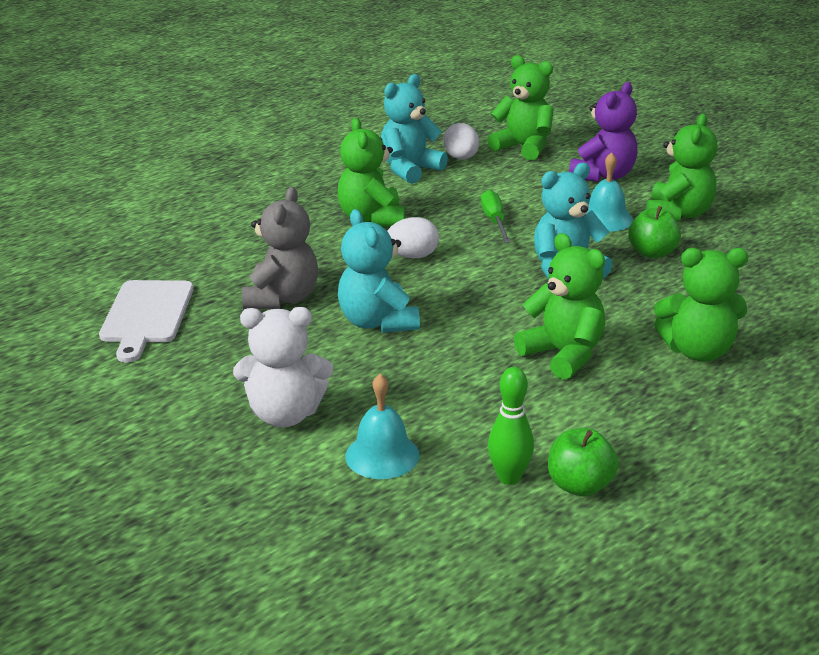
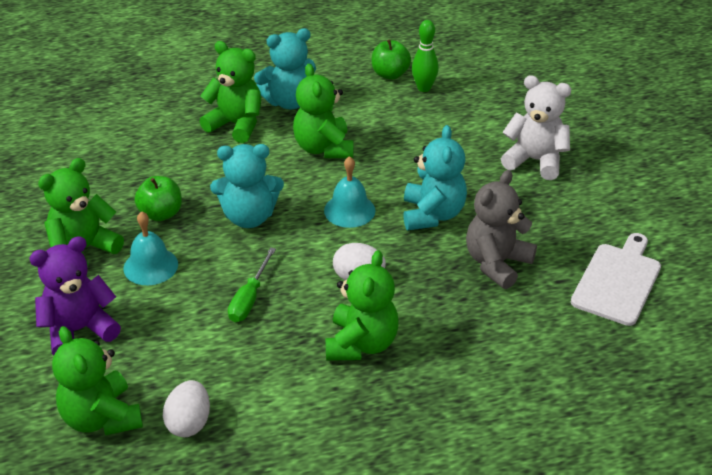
camera: 155 degrees left, 10 degrees up
(382, 455) = (487, 119): turquoise bell -> turquoise bell (349, 210)
(410, 170) = (264, 420): turquoise teddy bear -> turquoise teddy bear (289, 101)

